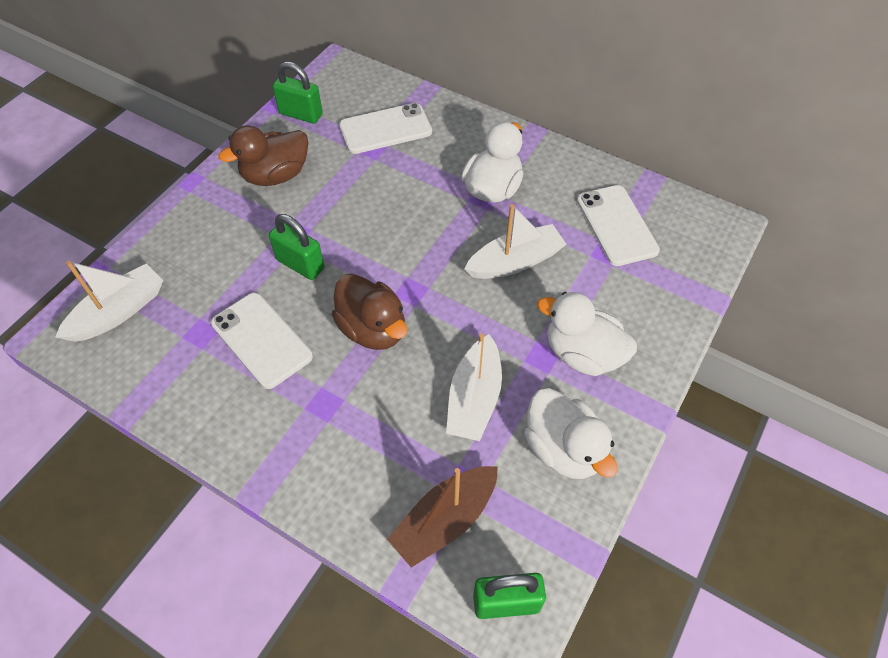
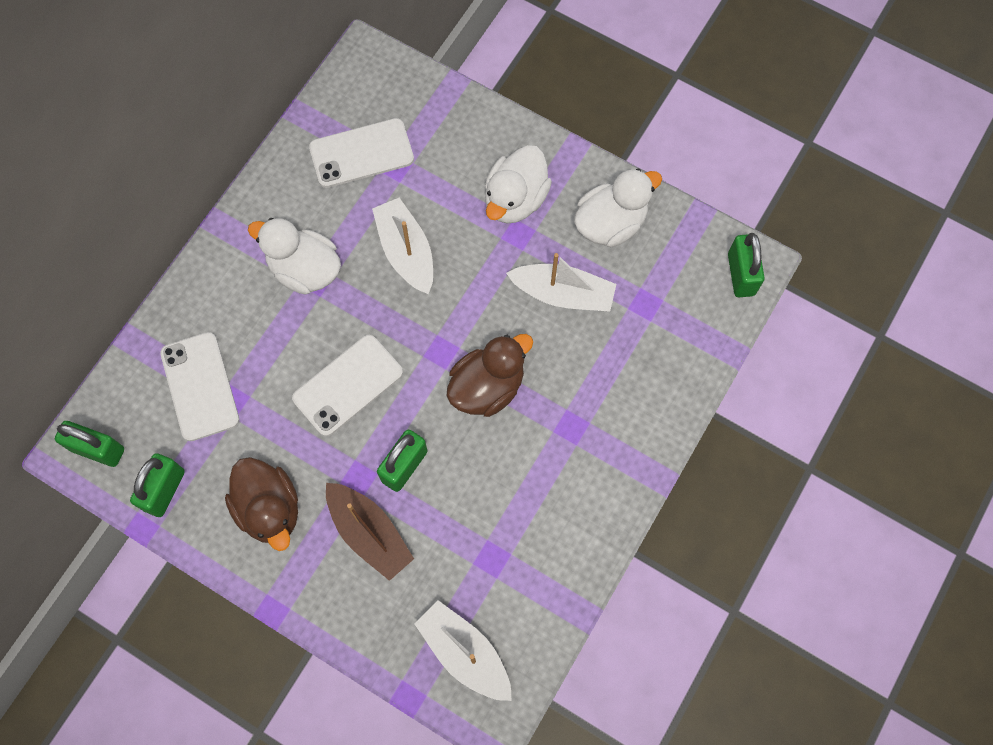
camera: 90 degrees left, 15 degrees up
(261, 340) = (500, 495): white phone -> white phone (348, 385)
(338, 77) = (98, 449): none -> green padlock
(445, 520) = (678, 319): brown boat -> brown boat (369, 533)

